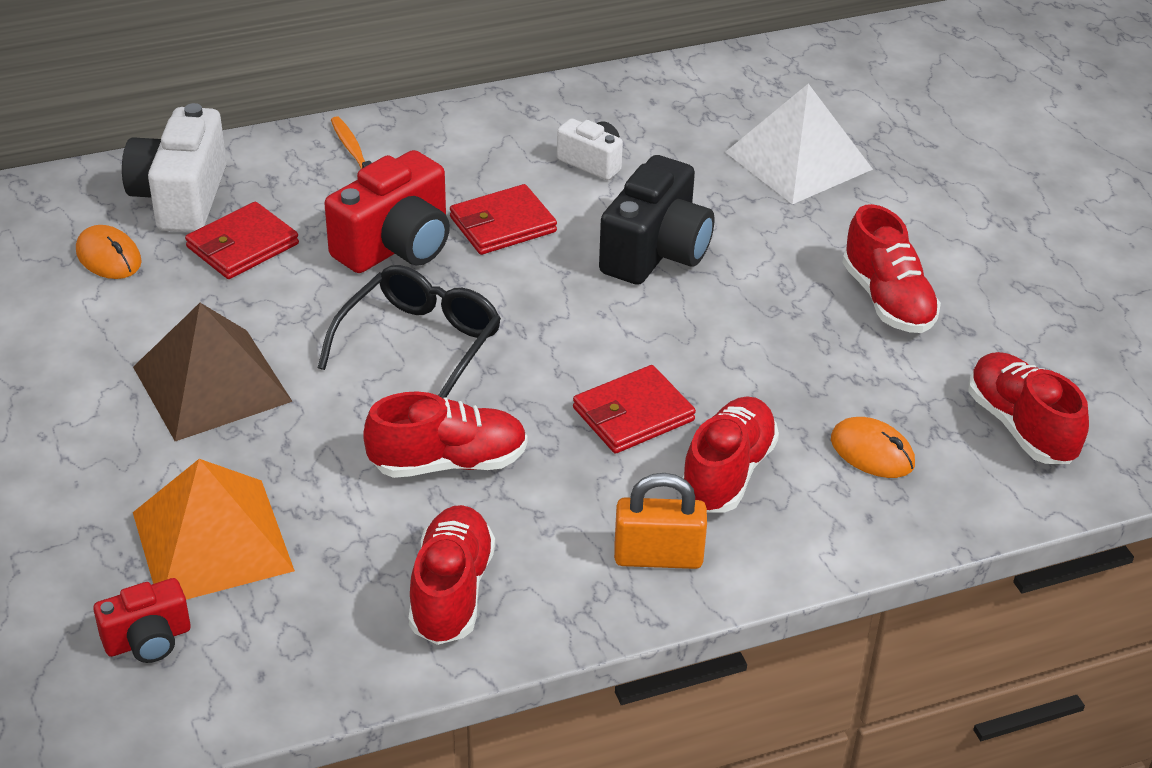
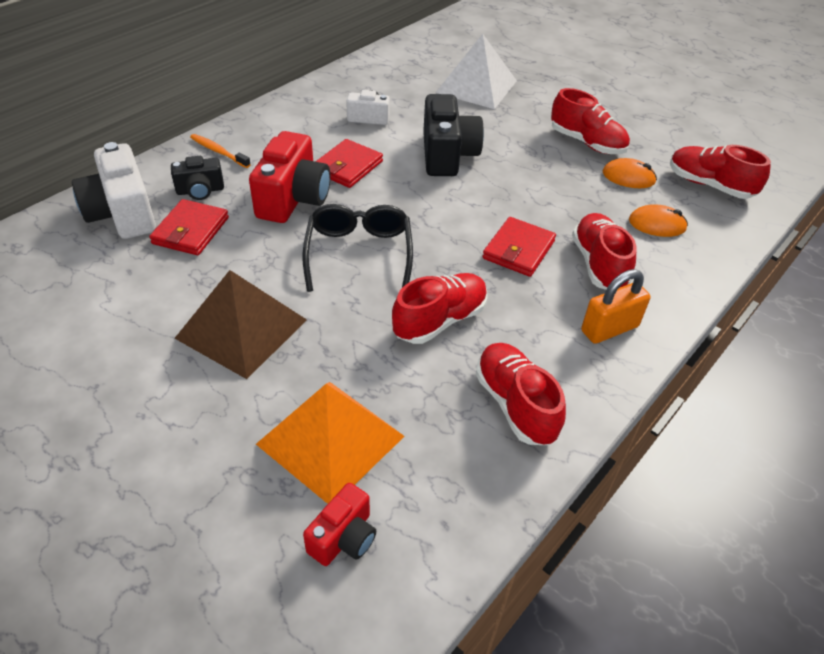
camera: 30 degrees left, 5 degrees up
(109, 257) = (98, 269): orange mouse -> orange mouse (628, 177)
(291, 197) = (200, 191): none -> black camera

